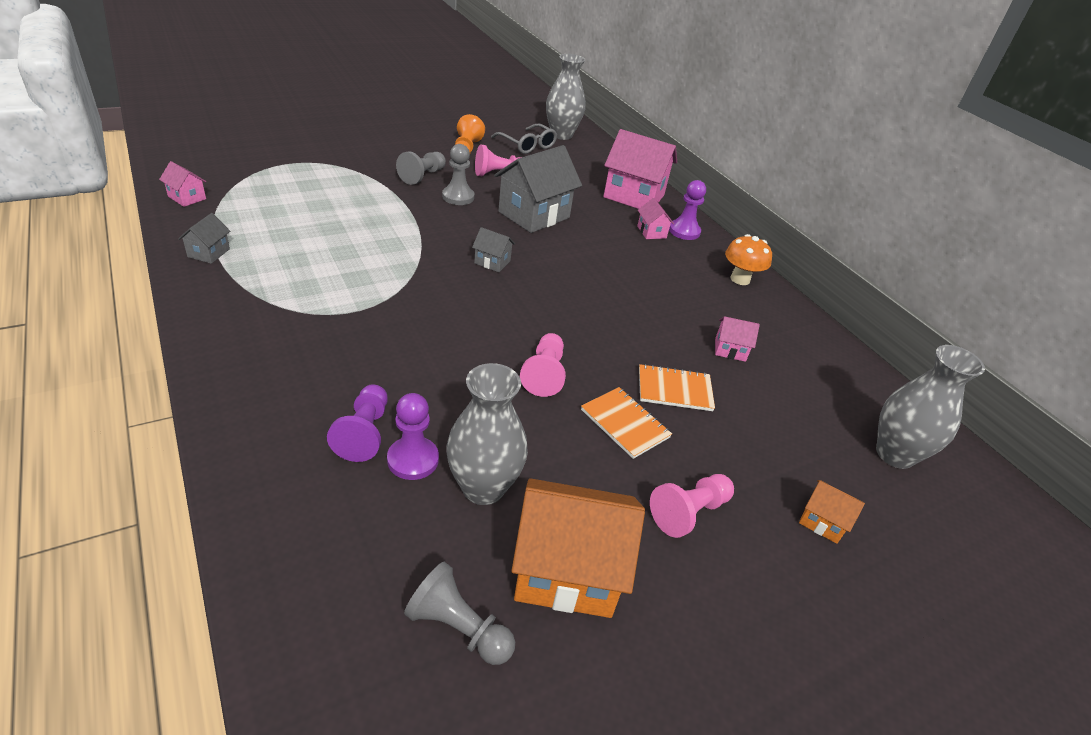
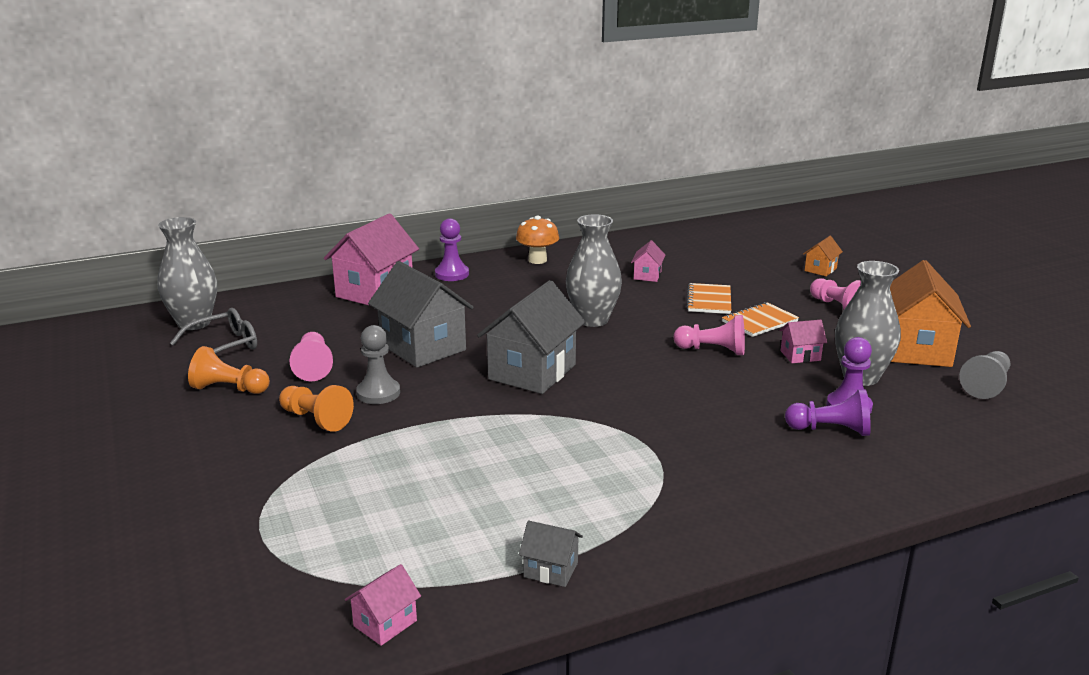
camera: 80 degrees left, 15 degrees down
(422, 176) = (316, 419): grey pawn -> orange pawn
(492, 262) = (532, 372): grey house -> grey house, size x2.16
(651, 232) = (455, 289): pink house -> pink house (800, 355)
(894, 454) = (744, 240): grey vase -> grey vase (592, 320)

